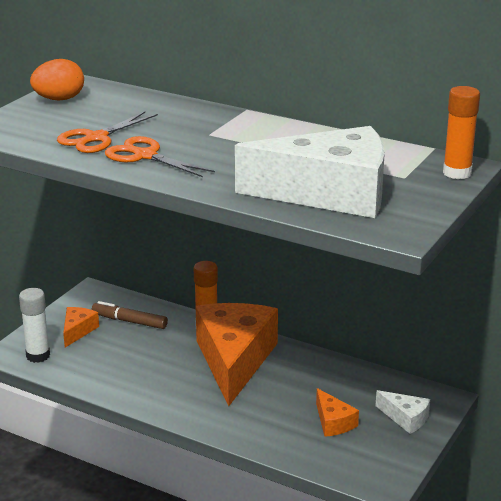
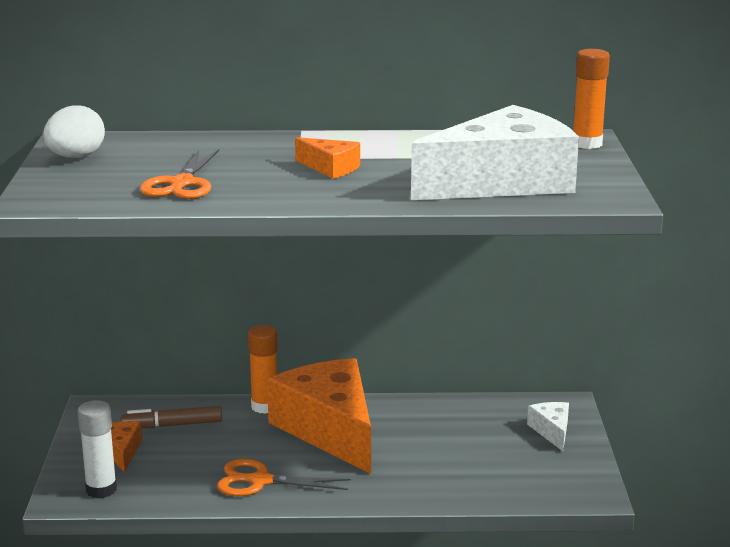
camera: 30 degrees left, 5 degrees down
(59, 99) = (75, 157): orange egg -> white egg
(145, 156) = (264, 188): orange scissors -> orange scissors (260, 481)
(333, 422) = (490, 456): orange cheese -> orange cheese (330, 168)
(405, 418) = (552, 431): white cheese -> white cheese turned 105 degrees counterclockwise

